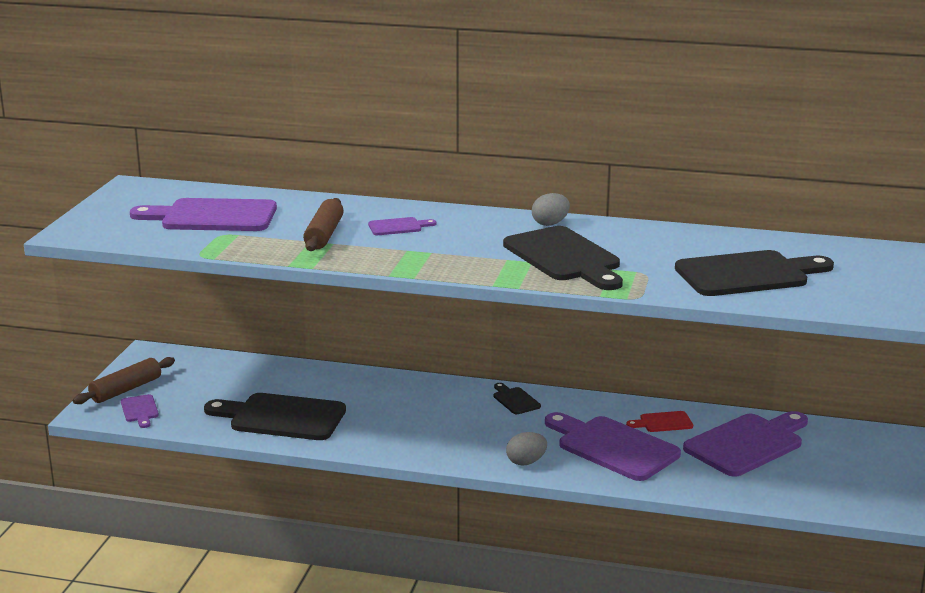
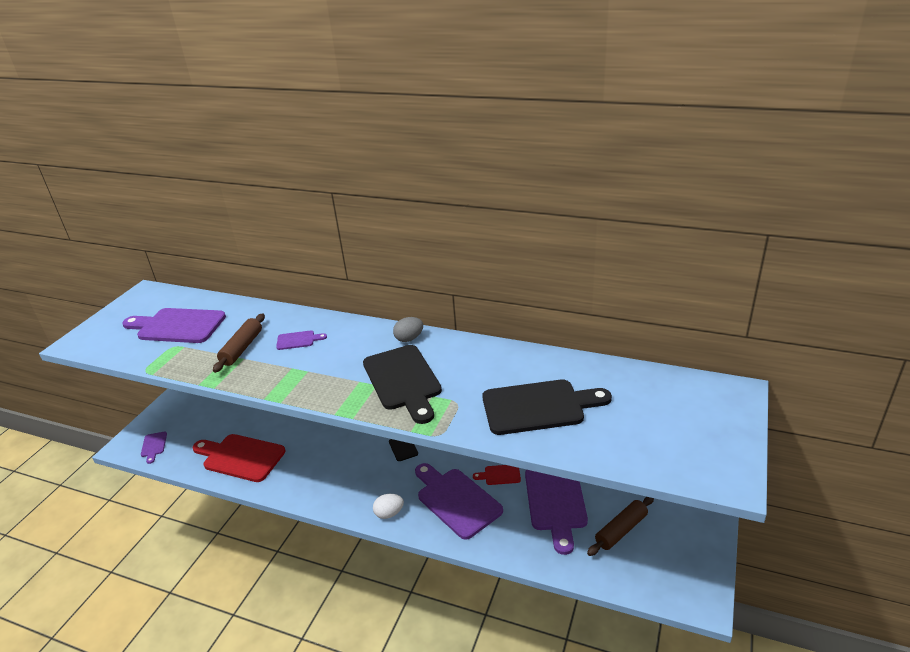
camera: 10 degrees right, 10 degrees up
(126, 390) = (153, 425): brown rolling pin -> brown rolling pin (621, 530)
(282, 417) = (240, 457): black cutting board -> red cutting board
(526, 462) = (389, 513): grey egg -> white egg
(747, 444) = (556, 502): purple cutting board -> purple cutting board turned 120 degrees clockwise

